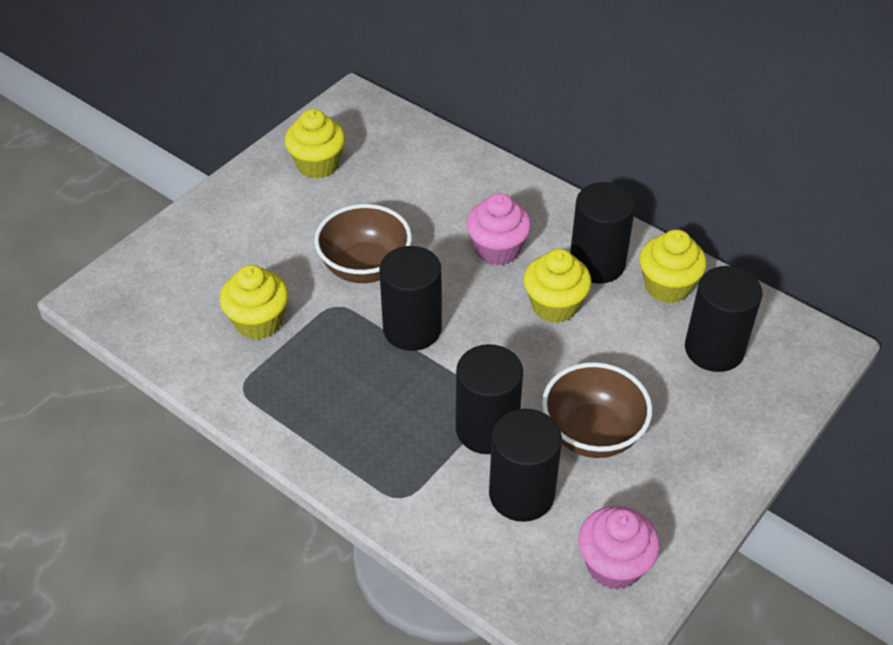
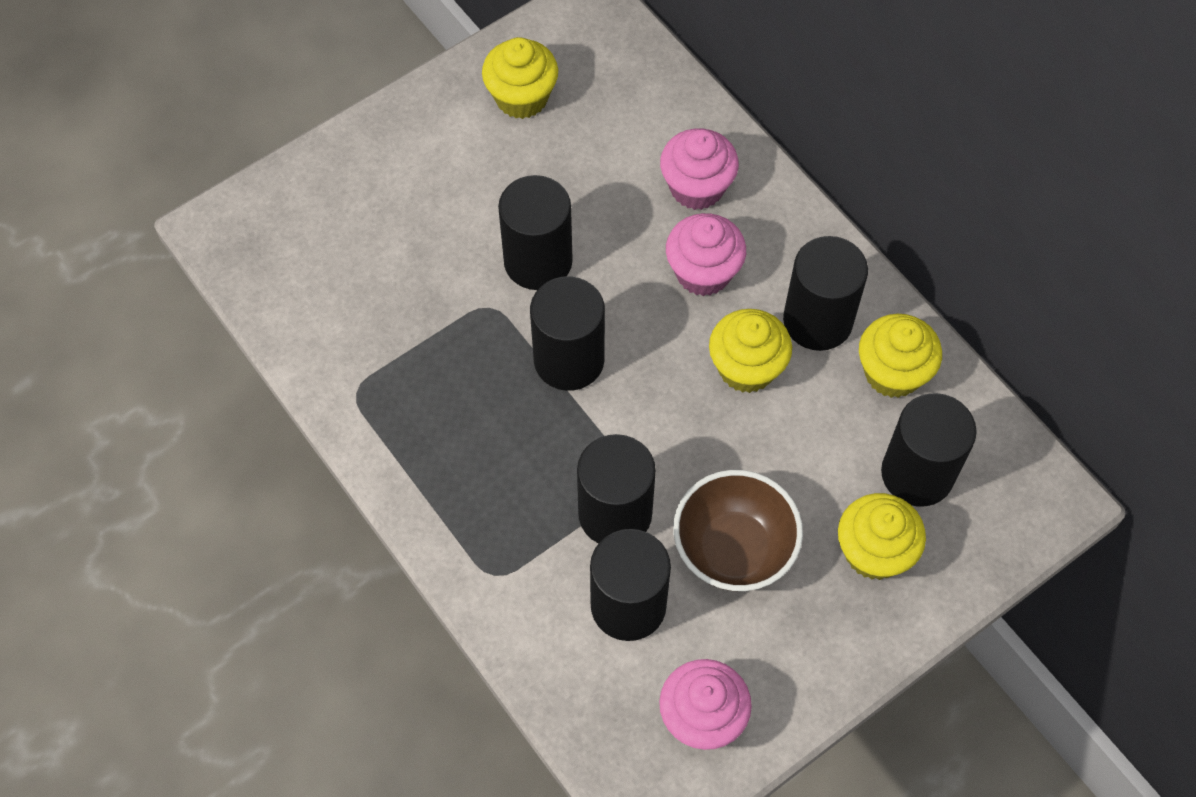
camera: 15 degrees right, 15 degrees up
(258, 322) = (395, 308): yellow cupcake -> yellow cupcake (874, 552)
(365, 267) = (538, 261): brown bowl -> black cylinder
(472, 196) = (696, 187): none -> pink cupcake

